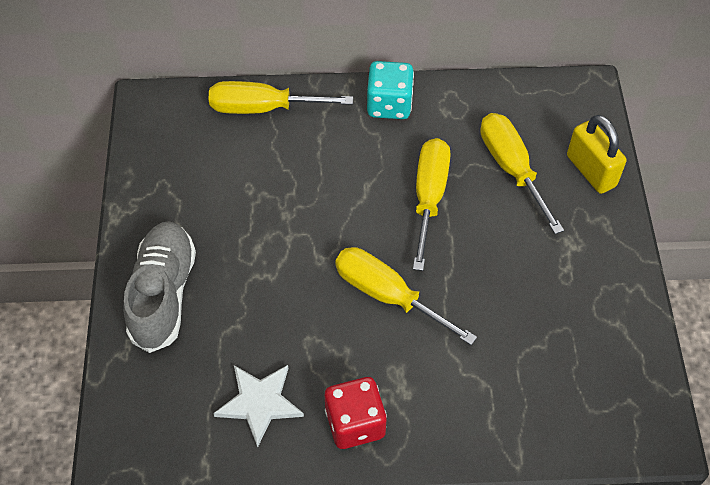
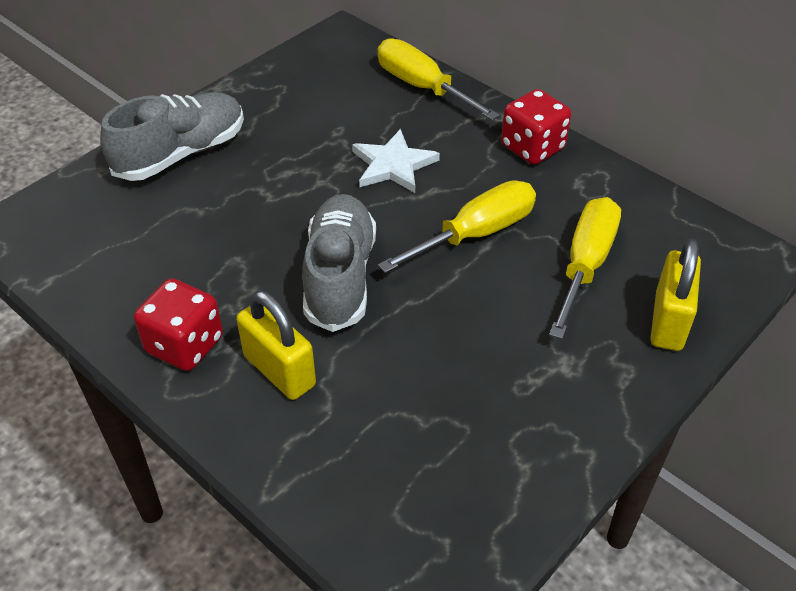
camera: 45 degrees right, 10 degrees down
(259, 403) = (140, 272): white star -> white star (393, 165)
(387, 295) = (340, 276): yellow screwdriver -> grey shoe
(389, 105) = (532, 147): turquoise dice -> red dice
(431, 387) = (279, 371): none -> yellow padlock

